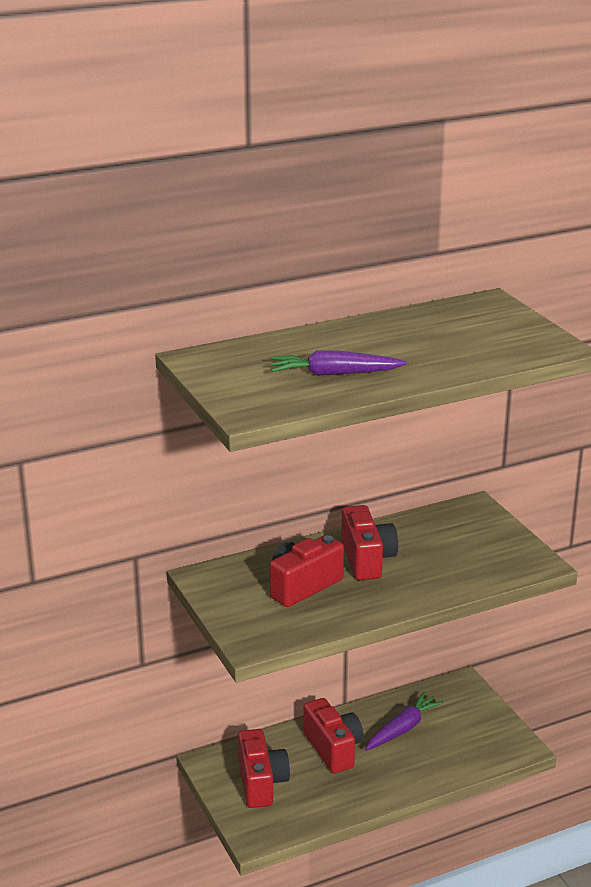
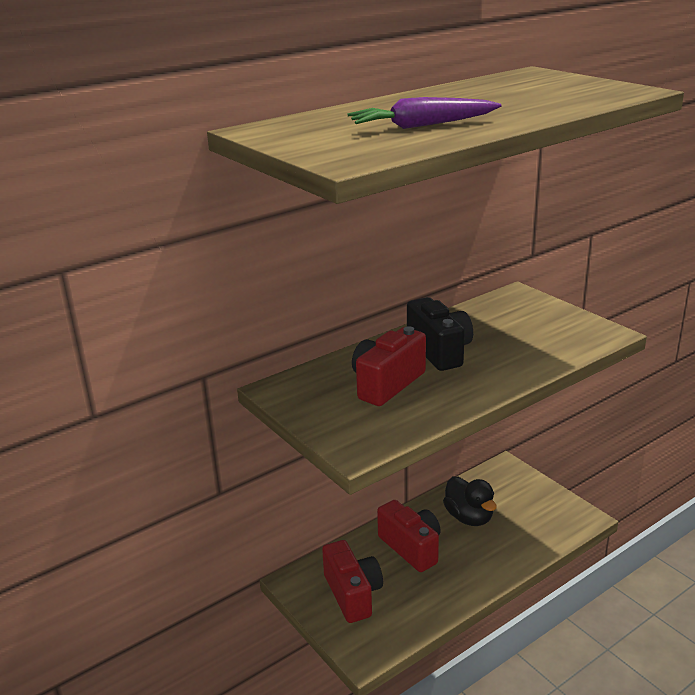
camera: 10 degrees left, 0 degrees up
(367, 559) = (439, 351): red camera -> black camera
(402, 729) = (469, 517): purple carrot -> black duck

